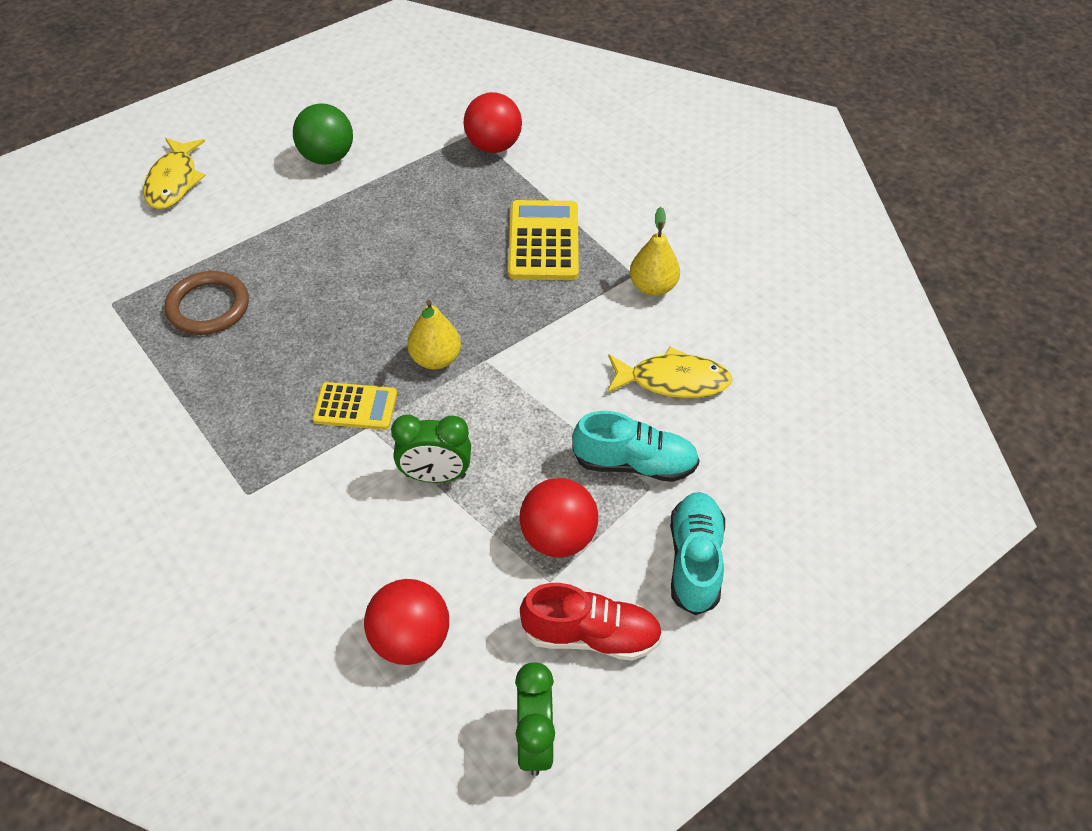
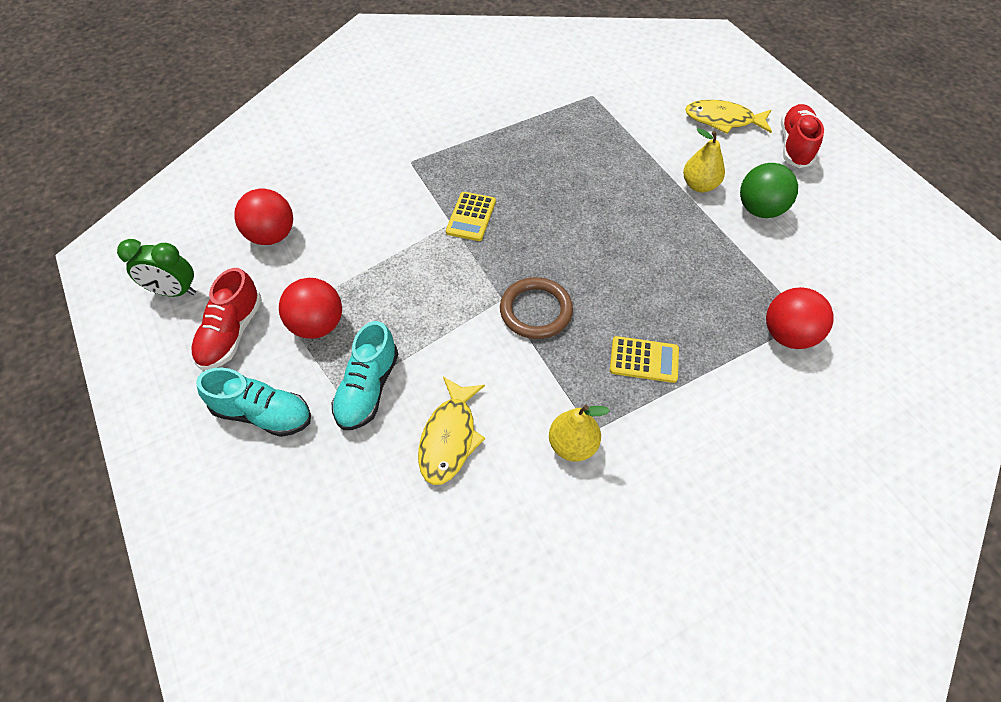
camera: 100 degrees right, 5 degrees up
(208, 307) = (583, 141): brown ring -> brown ring (536, 311)
(223, 127) = (795, 145): none -> red shoe
(435, 359) = (509, 266): yellow pear -> yellow pear (699, 185)
(435, 476) = (395, 258): green clock -> none
(543, 241) = (644, 360): yellow calculator -> yellow calculator, size x0.64

